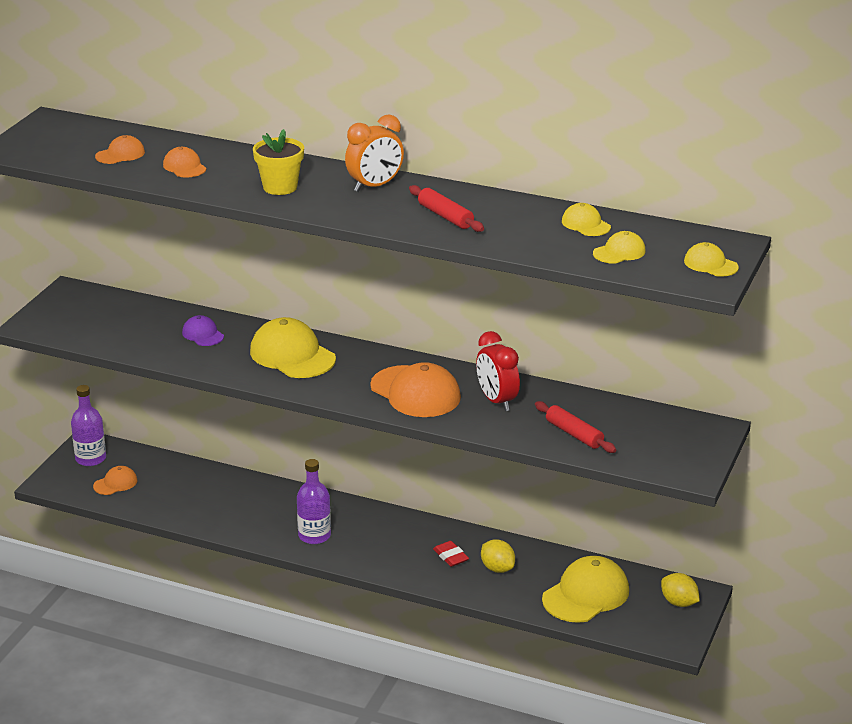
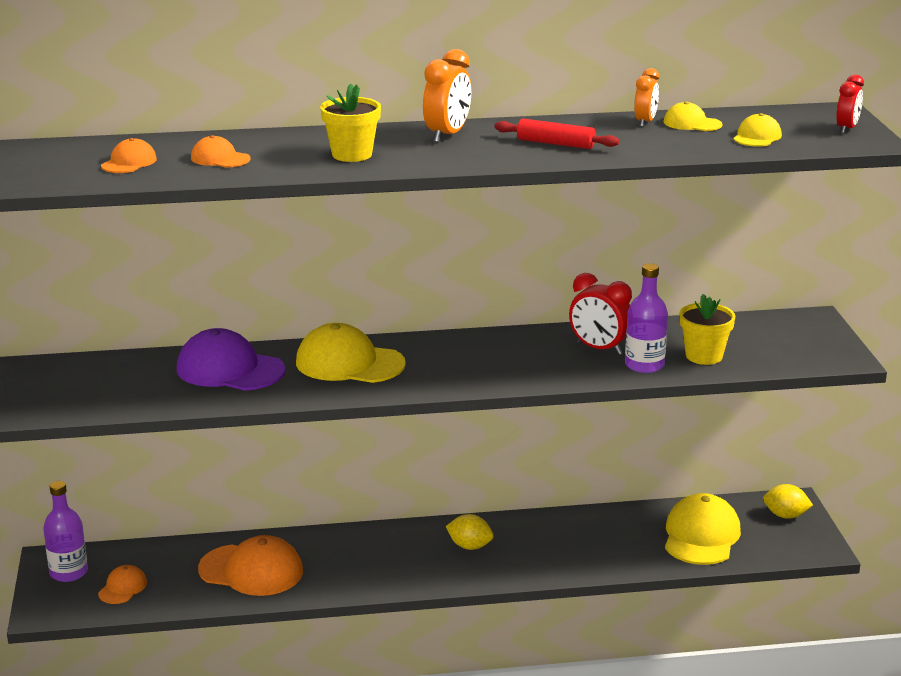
camera: 30 degrees left, 5 degrees down
(203, 334) = (230, 369): purple cap -> purple cap, size x1.95
(314, 535) = (392, 569): purple bottle -> purple bottle (644, 365)
(415, 392) = (514, 362): orange cap -> orange cap (251, 570)
(451, 556) = (544, 544): red eraser -> none
(497, 568) = (598, 540): yellow lemon -> yellow lemon (469, 546)
(549, 213) = (645, 122): none -> orange clock
(574, 434) = (704, 356): red rolling pin -> yellow flower pot
(710, 264) = (847, 129): yellow cap -> red clock

